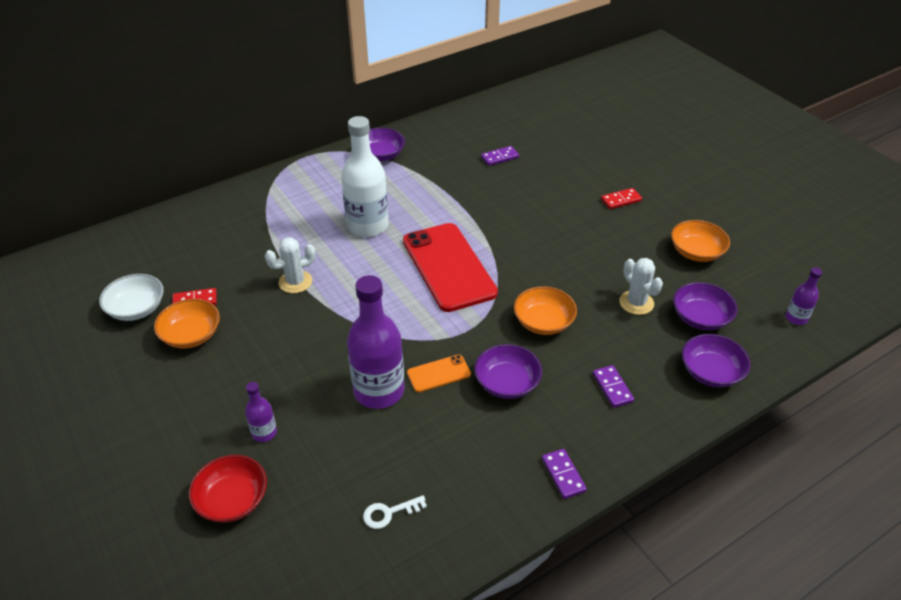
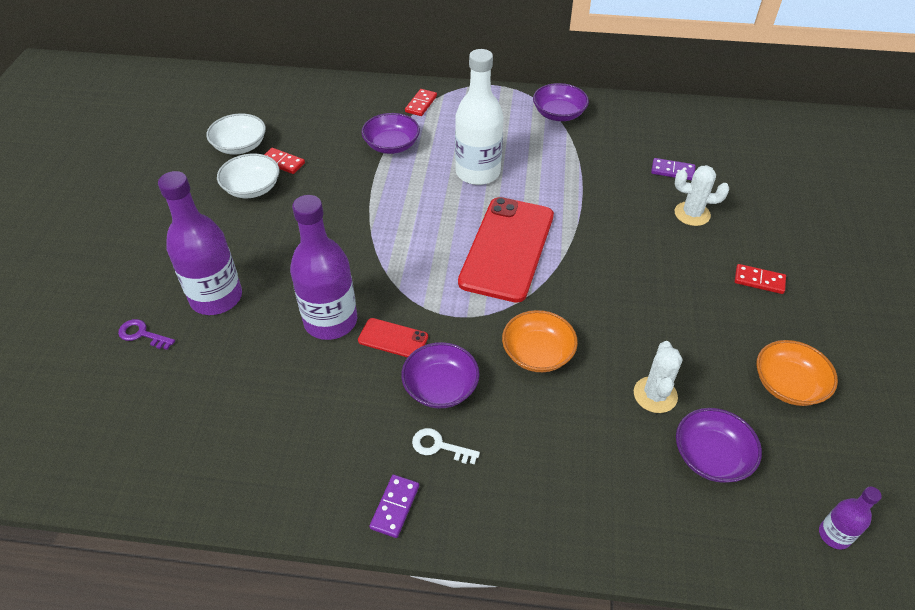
camera: 40 degrees right, 5 degrees up
(191, 335) = (252, 188): orange bowl -> white bowl
(232, 500) = (142, 334): red bowl -> purple key
(263, 197) = (421, 104): none -> red domino
(264, 433) = (216, 297): purple bottle -> purple bottle, size x2.11
(295, 282) = (368, 189): white cactus -> white cactus (692, 214)
(389, 513) = (227, 428): white key -> white key (439, 446)
(438, 374) = (393, 339): orange phone -> red phone
(612, 388) = (533, 461): purple domino -> none
(711, 372) = (656, 520): purple bowl -> purple bowl (391, 145)

